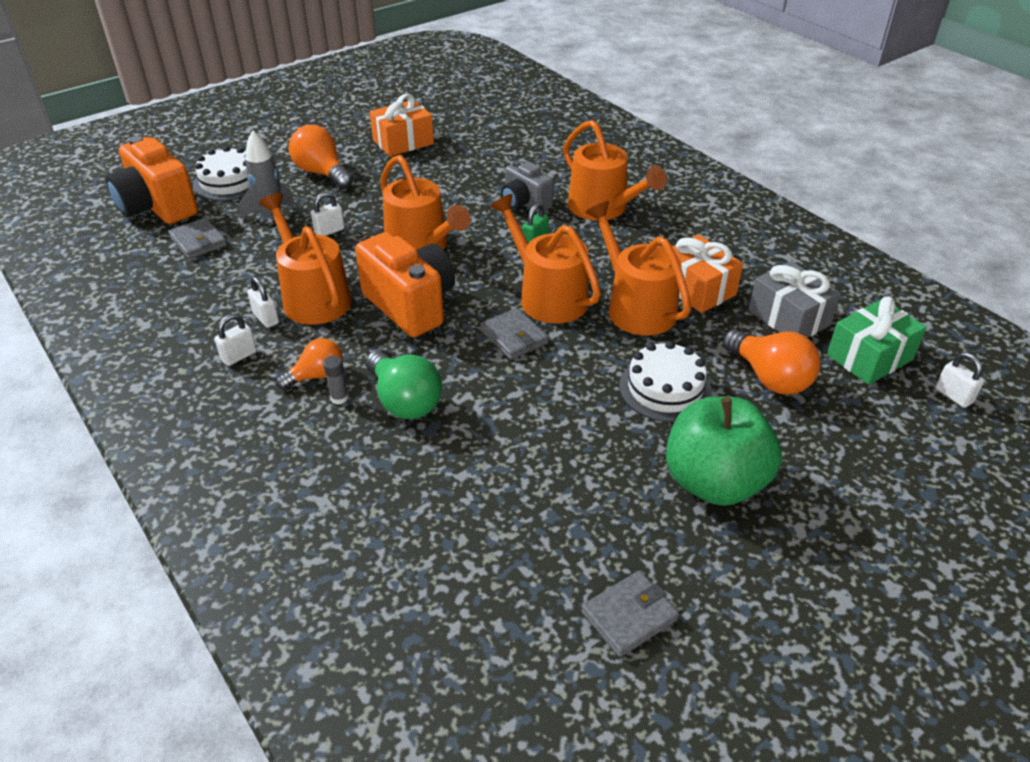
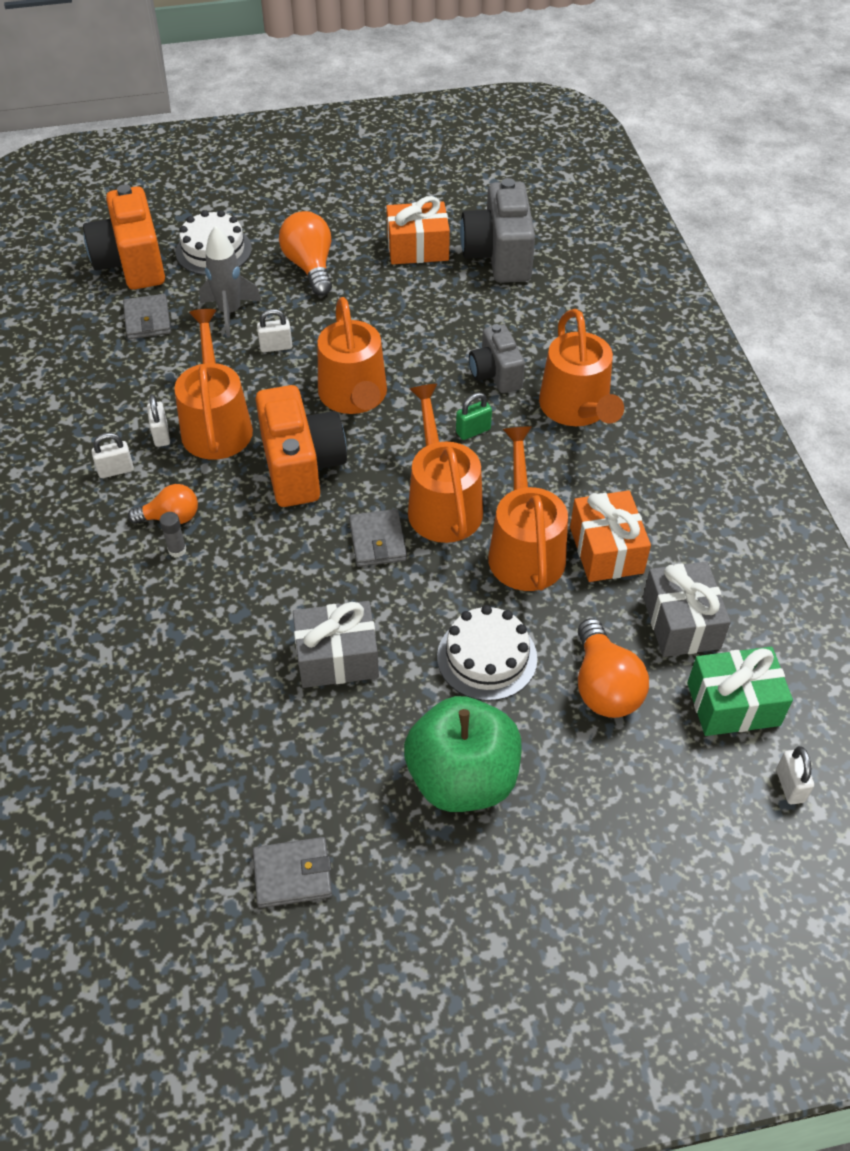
camera: 25 degrees right, 10 degrees up
(404, 401) = (232, 576): green light bulb -> none
(471, 133) = (498, 256): none -> grey camera
(542, 431) = (337, 657): none -> grey gift

